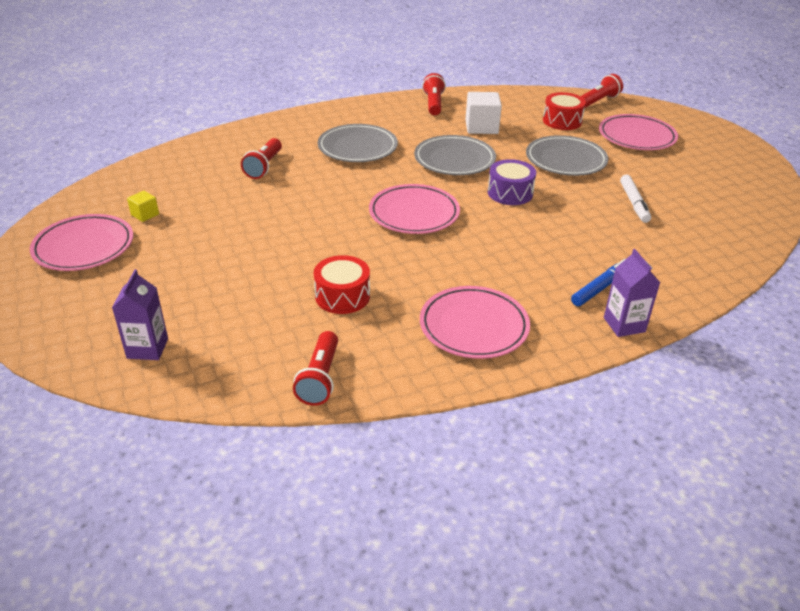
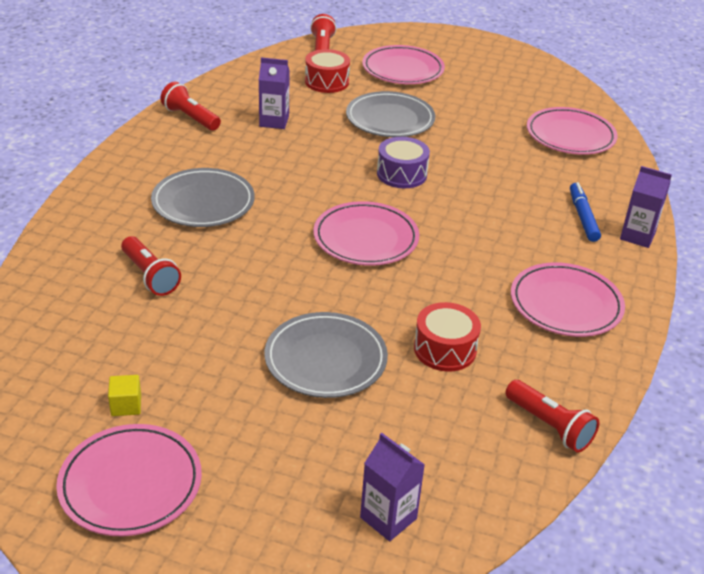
camera: 50 degrees left, 0 degrees up
(454, 160) = (308, 167): grey plate -> grey plate (325, 359)
(481, 127) = (274, 121): white cube -> purple carton
(634, 203) = (493, 133): white marker -> none
(701, 236) = (570, 136): none -> pink plate

